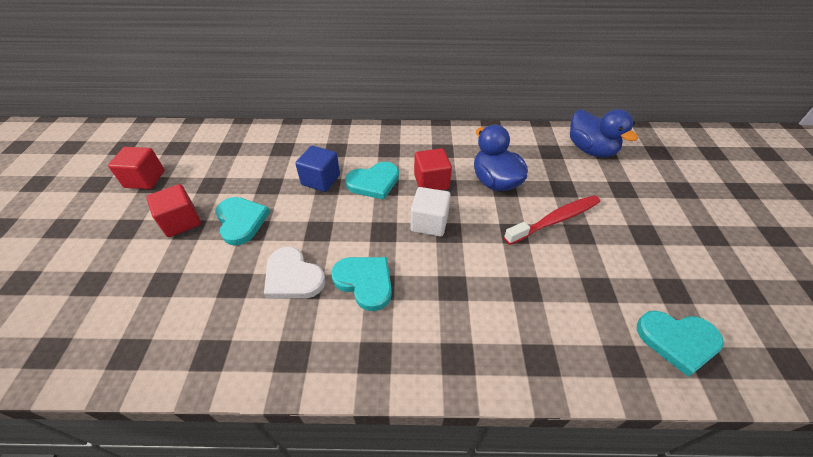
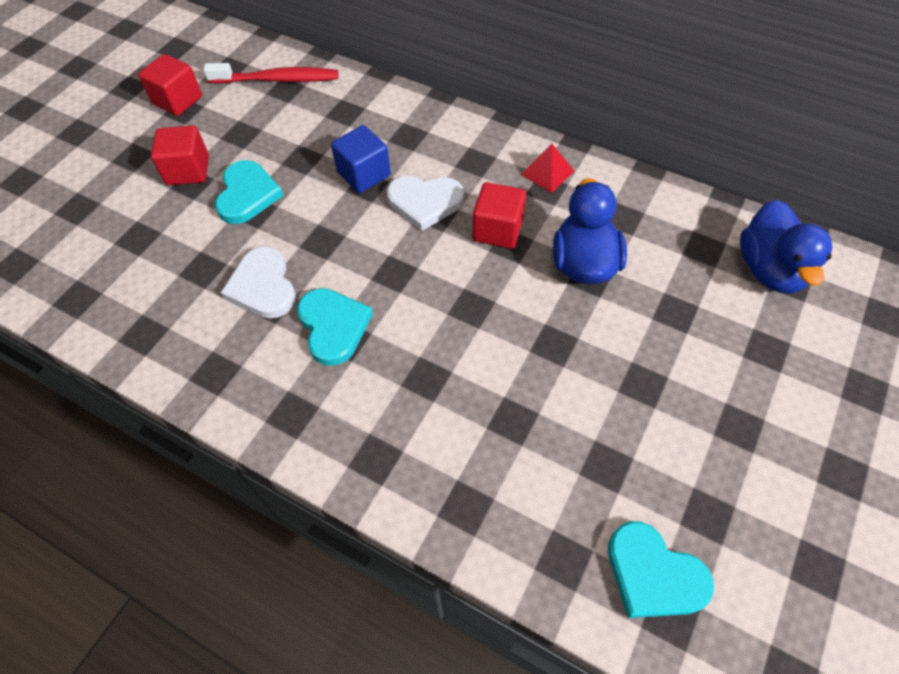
camera: 30 degrees right, 10 degrees up
(374, 182) = (425, 202): turquoise heart -> white heart
(429, 223) = (456, 285): white cube -> none
(436, 142) = (547, 172): none -> red pyramid
(555, 220) = (624, 351): red toothbrush -> red toothbrush (277, 80)

